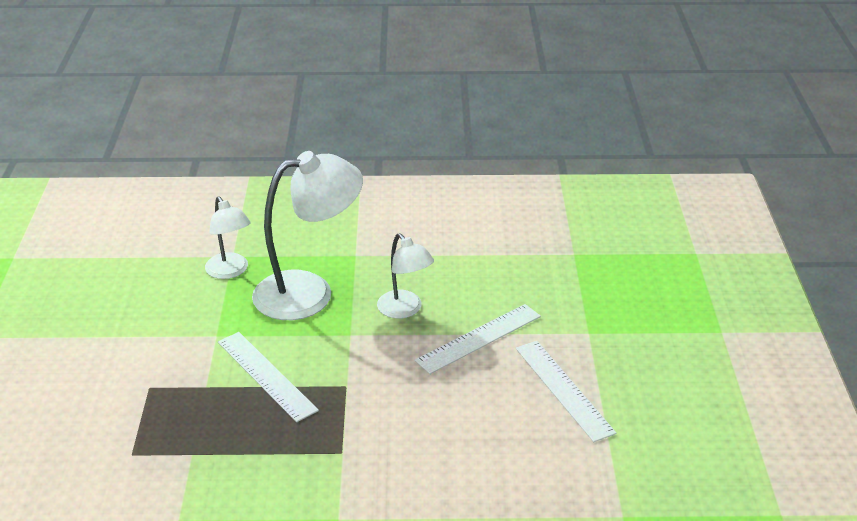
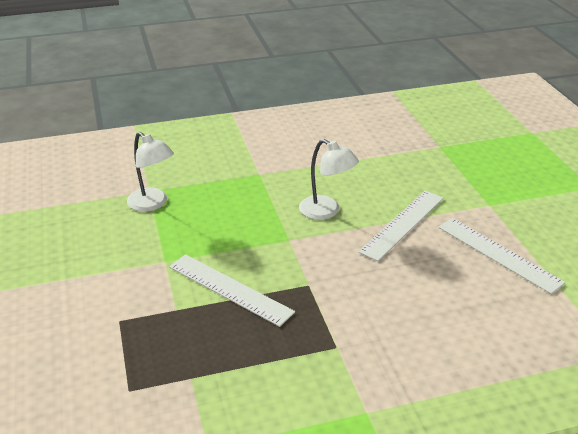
camera: 15 degrees left, 0 degrees up
(309, 292) = (234, 210): white lamp -> none

